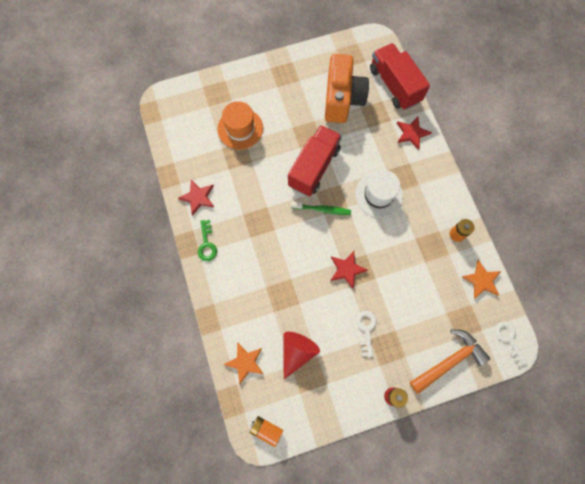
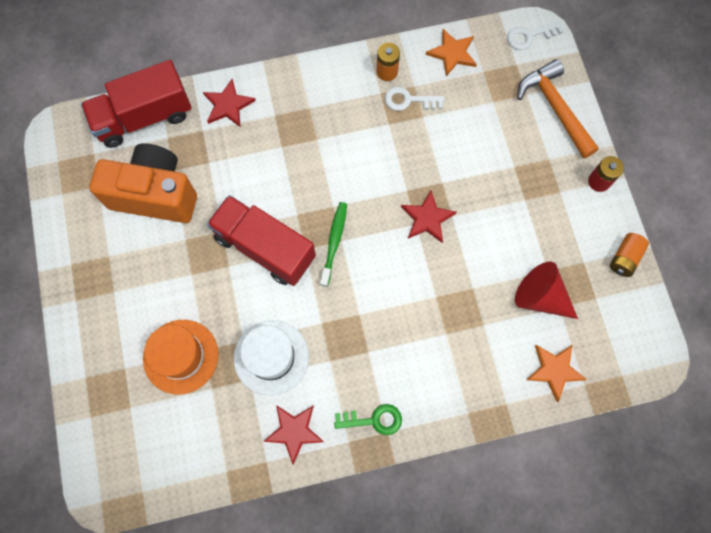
camera: 85 degrees left, 0 degrees up
(266, 430) = (644, 347): orange battery -> orange battery (624, 258)
(366, 329) = (512, 203): white key -> white key (408, 100)
(378, 195) = (319, 162): white hat -> white hat (271, 357)

